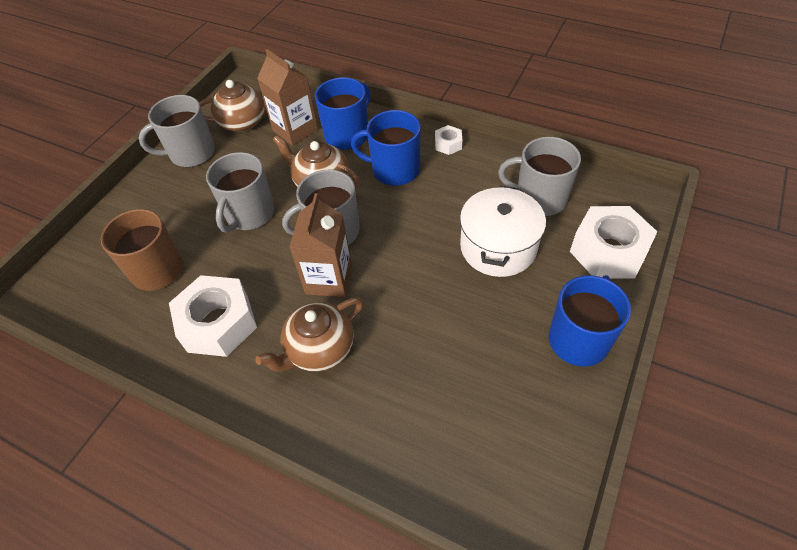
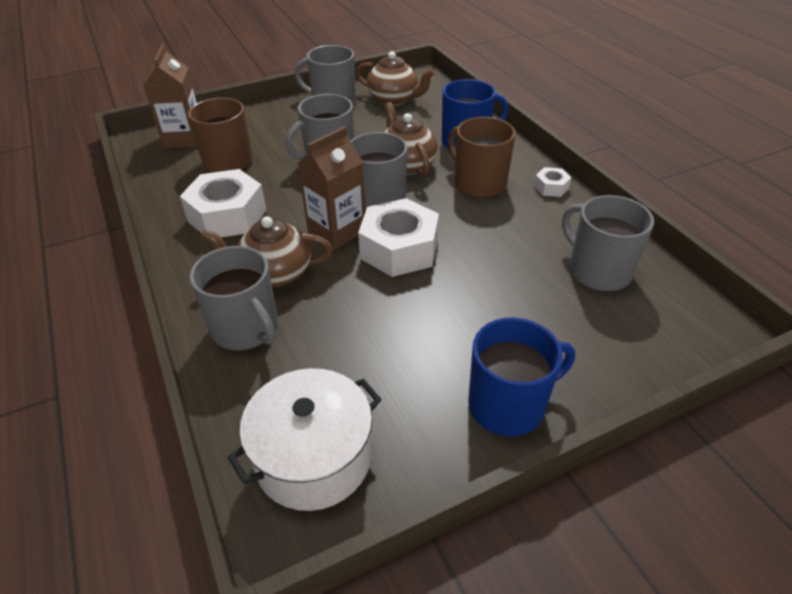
camera: 35 degrees right, 10 degrees down
(295, 130) = (427, 121): brown carton -> brown carton (184, 139)
(349, 412) = (246, 328): none -> grey mug
(394, 170) = (478, 183): blue mug -> brown mug
(498, 247) = (510, 286): white pot -> white pot (313, 458)
(608, 251) = (626, 352): white nut -> white nut (399, 249)

